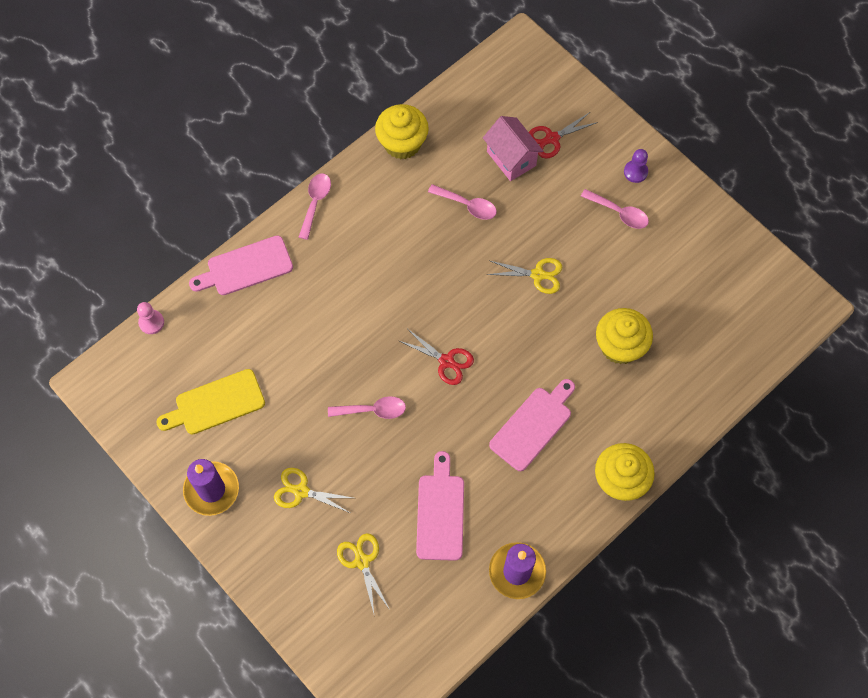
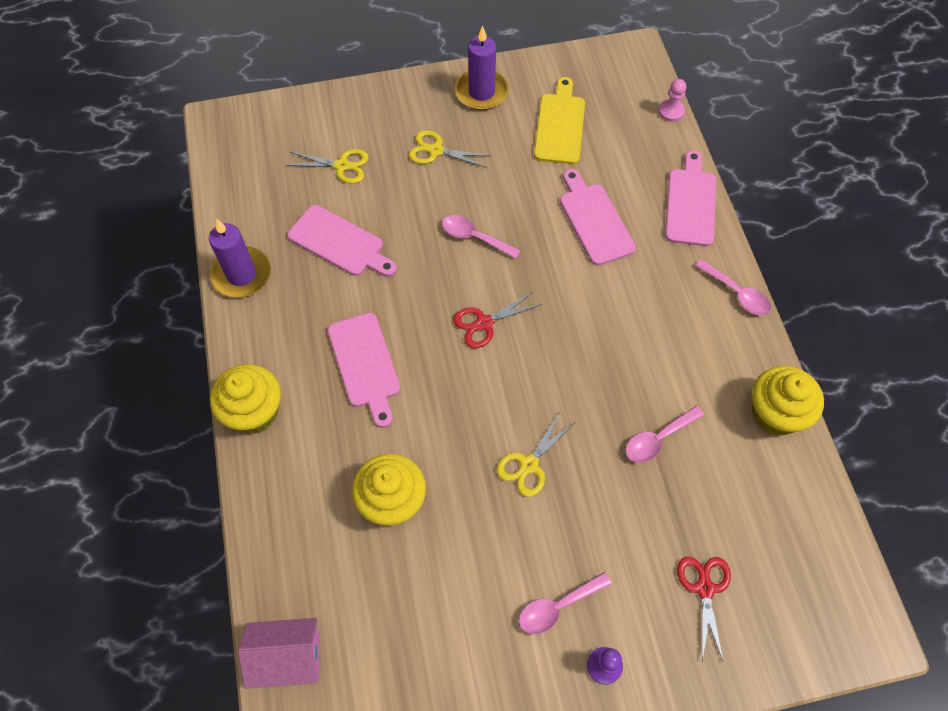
camera: 120 degrees right, 5 degrees down
(301, 491) = (435, 151): yellow scissors -> yellow scissors turned 120 degrees counterclockwise
(303, 329) = (594, 220): none -> pink cutting board
(373, 410) = (474, 237): pink spoon -> pink spoon turned 90 degrees clockwise
(511, 158) = (698, 522): pink house -> pink house (289, 658)

